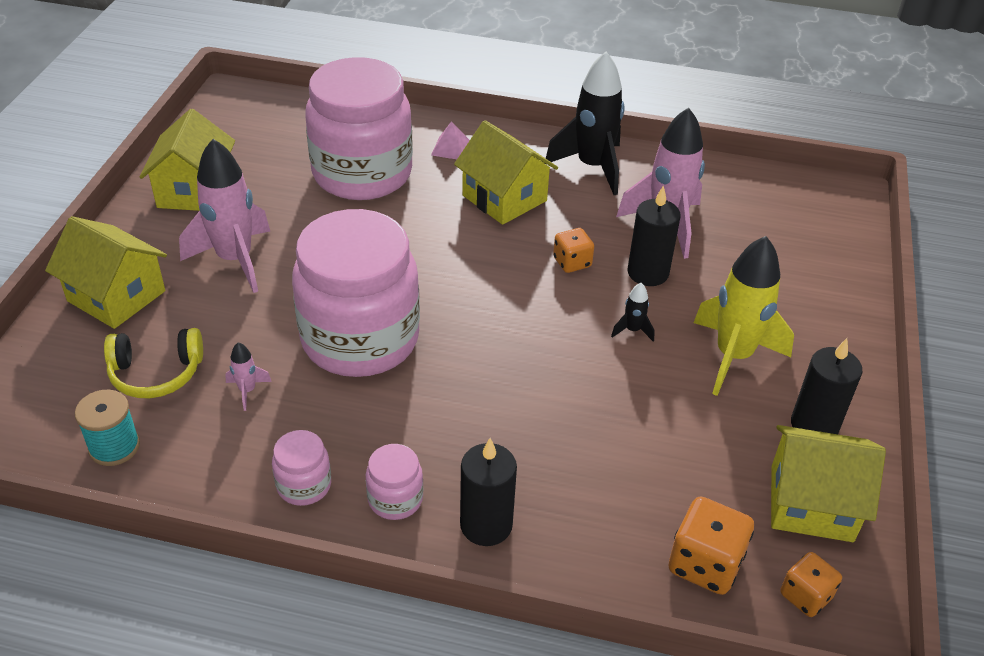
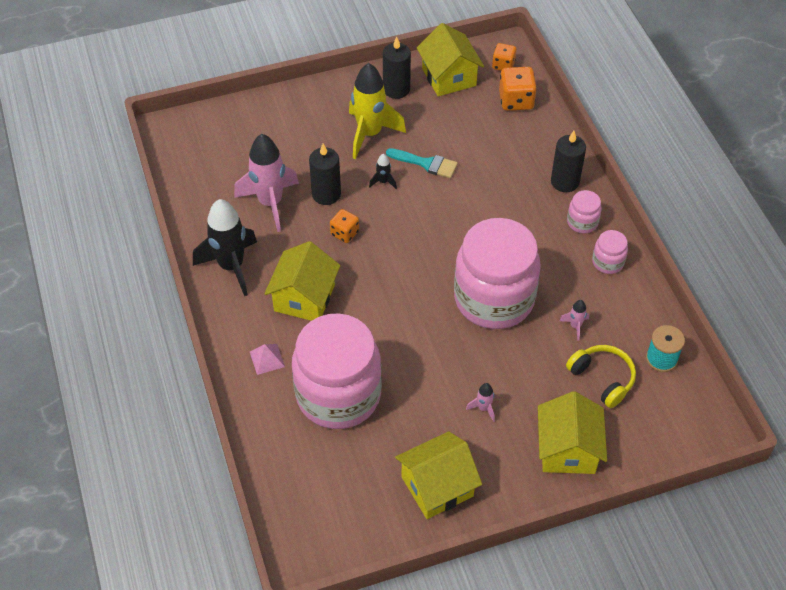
camera: 120 degrees left, 10 degrees up
(235, 260) = (483, 408): pink rocket -> pink rocket, size x0.42
(636, 386) = (426, 163): none -> turquoise brush

